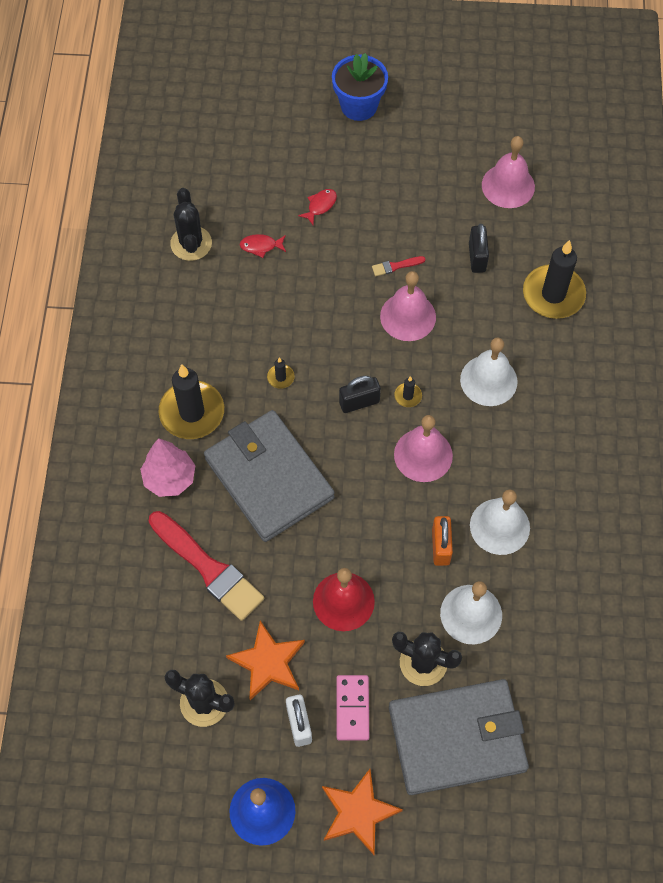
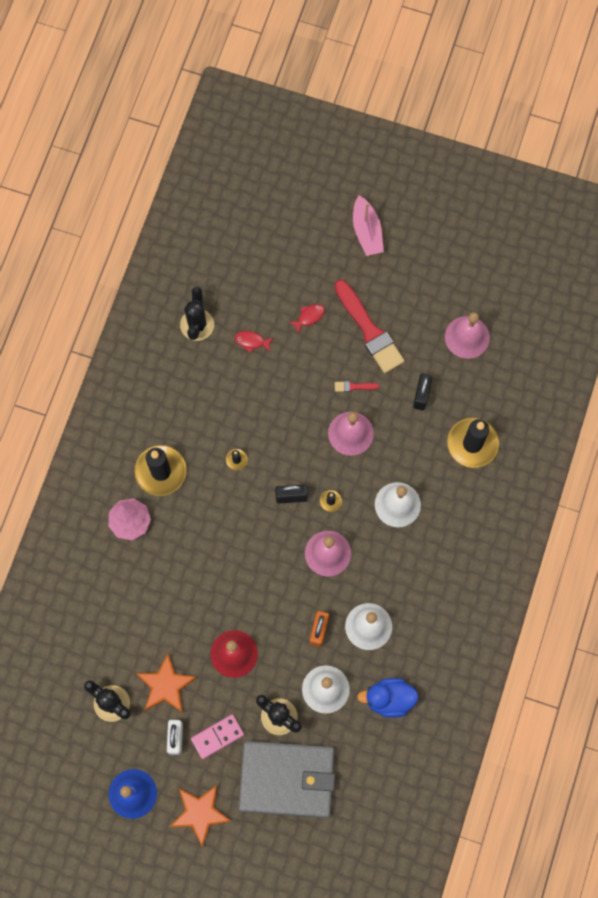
camera: 15 degrees right, 10 degrees up
(208, 568) = (141, 601): red brush -> red brush (369, 330)
(269, 478) = (205, 541): grey wallet -> none
(352, 708) = (217, 736): pink domino -> pink domino turned 45 degrees clockwise
(359, 106) = (367, 231): blue flower pot -> pink boat
(553, 606) = (388, 699): none -> blue duck

